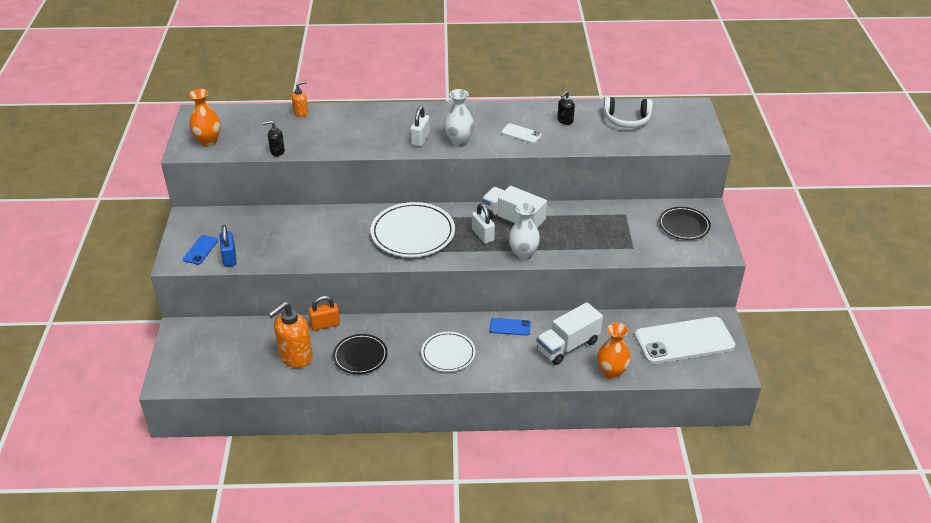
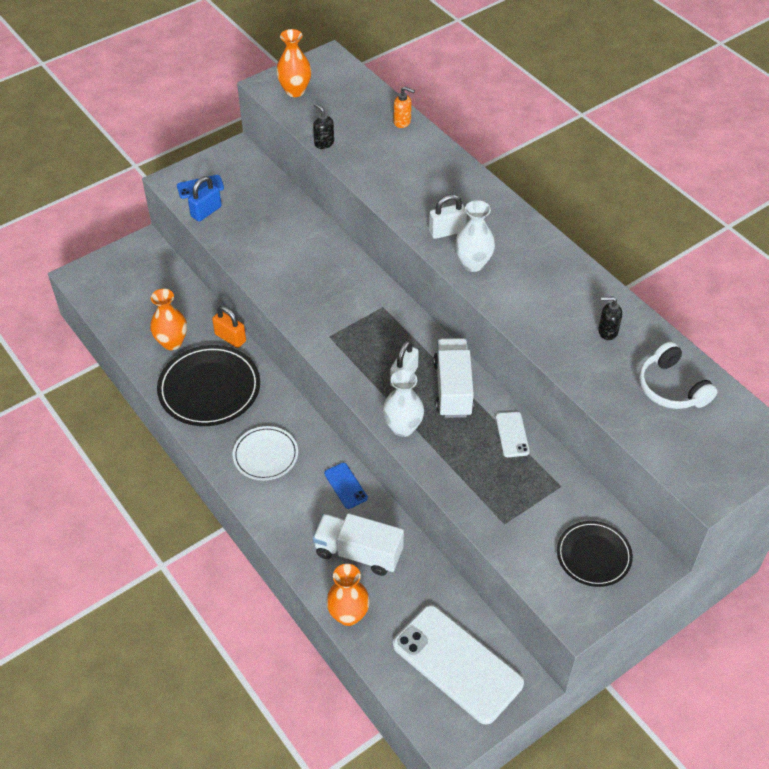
camera: 55 degrees right, 10 degrees up
(295, 357) = (172, 342): orange soap dispenser -> orange vase
(360, 356) = (209, 388): black plate -> black plate, size x1.63
(413, 233) = (356, 319): white plate -> none
(521, 134) = (541, 306): white phone -> white phone (512, 434)

